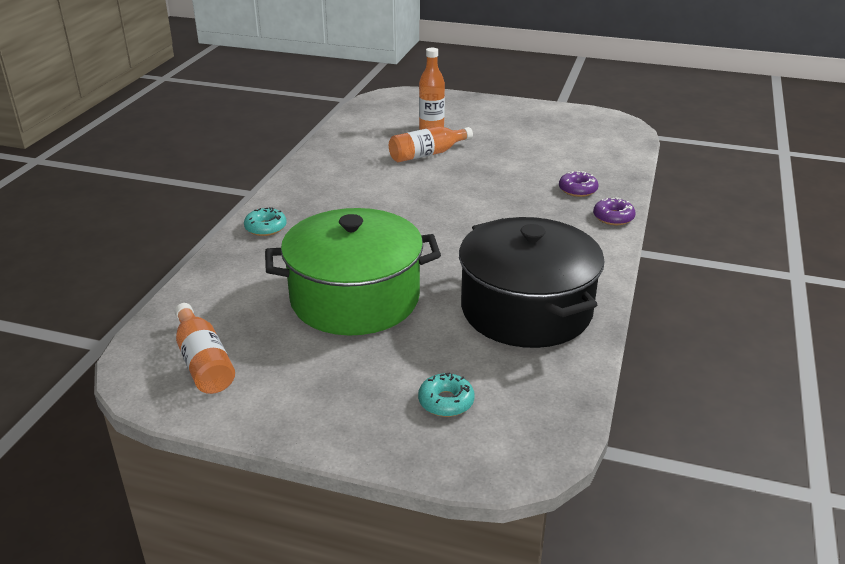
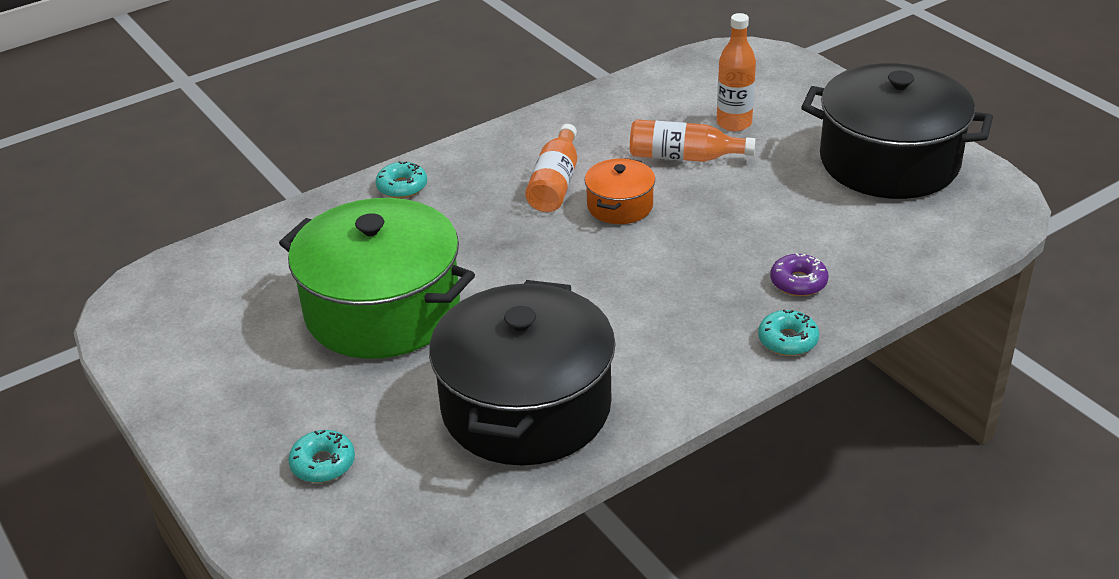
camera: 40 degrees right, 5 degrees up
(203, 362) = (187, 313): orange bottle -> orange bottle (555, 183)
(426, 189) = (620, 206): none -> orange pot
(539, 122) = (889, 161): none -> black pot
(613, 217) = (787, 340): purple donut -> turquoise donut

